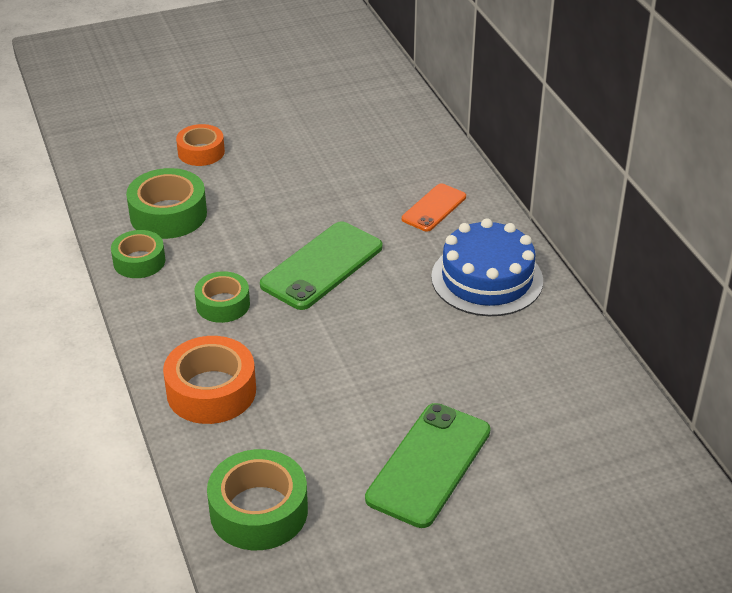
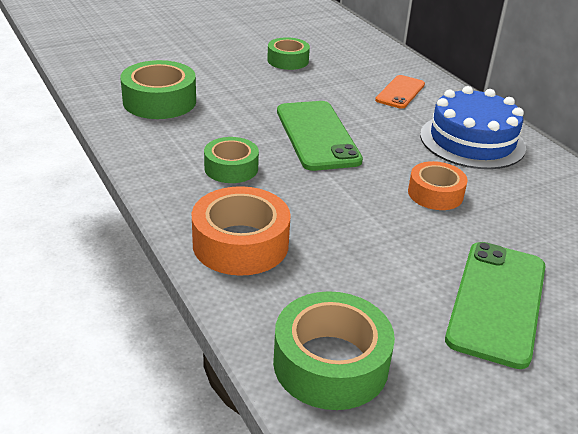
camera: 10 degrees left, 5 degrees down
(139, 261) = (139, 137): green tape -> green tape (288, 60)
(201, 152) = (179, 58): orange tape -> orange tape (435, 194)
(322, 266) = (317, 135): green phone -> green phone turned 45 degrees counterclockwise

